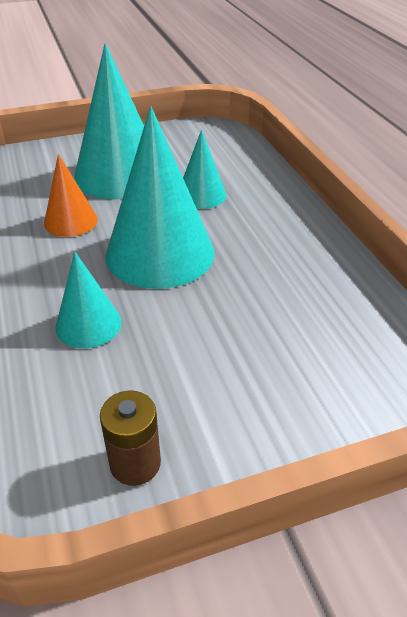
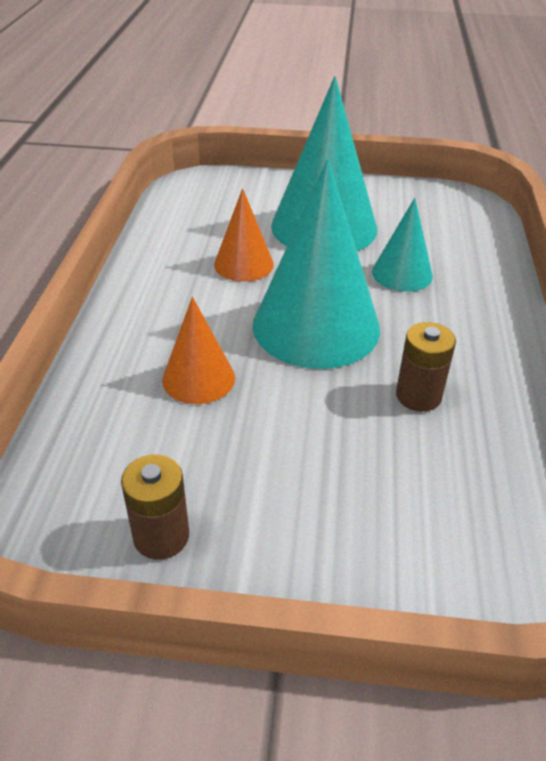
camera: 25 degrees right, 0 degrees up
(88, 324) = (198, 378): turquoise cone -> orange cone
(267, 281) = (418, 396): none -> brown battery

